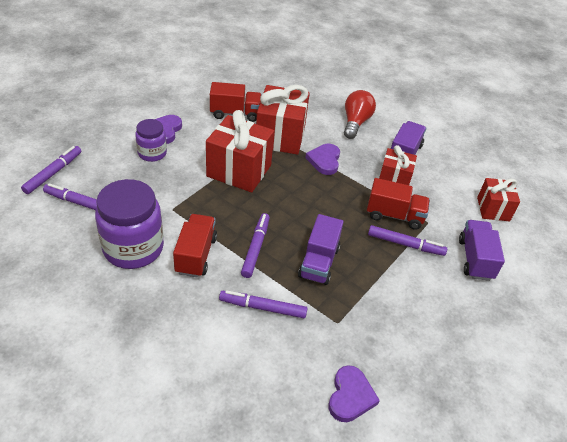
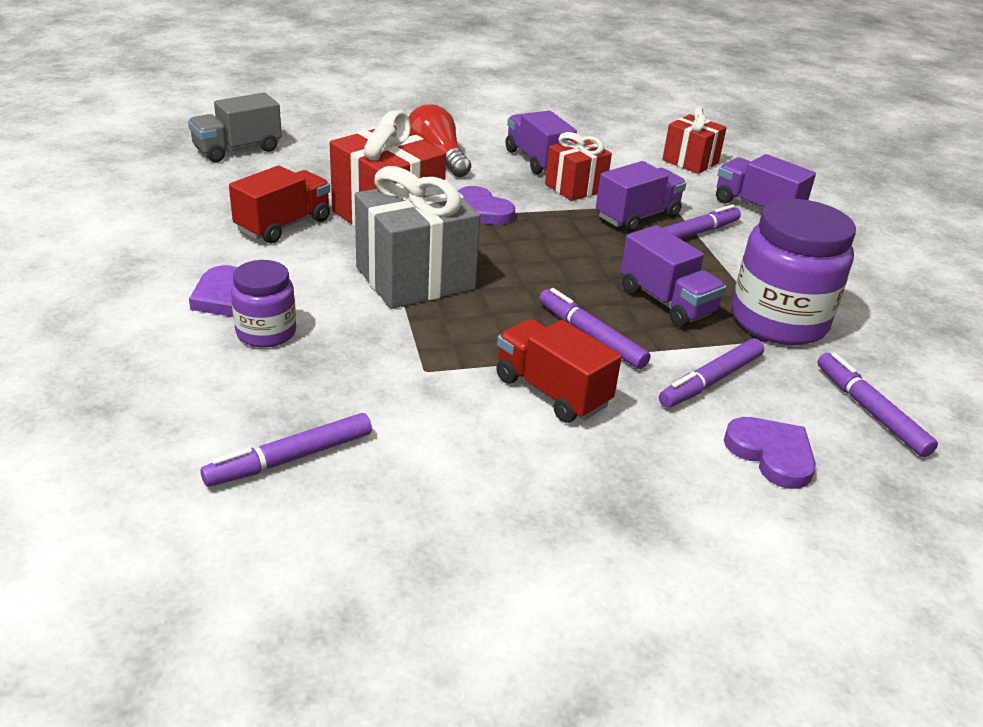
camera: 50 degrees left, 10 degrees down
(53, 173) = (162, 458): purple marker -> purple marker (870, 411)
(133, 248) = (471, 445): purple jar -> purple jar (778, 321)
(239, 170) = (415, 278): red gift -> grey gift
(280, 67) = (237, 150): none -> grey truck
(350, 396) = (909, 384): purple heart -> purple heart (771, 454)
(394, 215) = (637, 217): red truck -> purple truck

